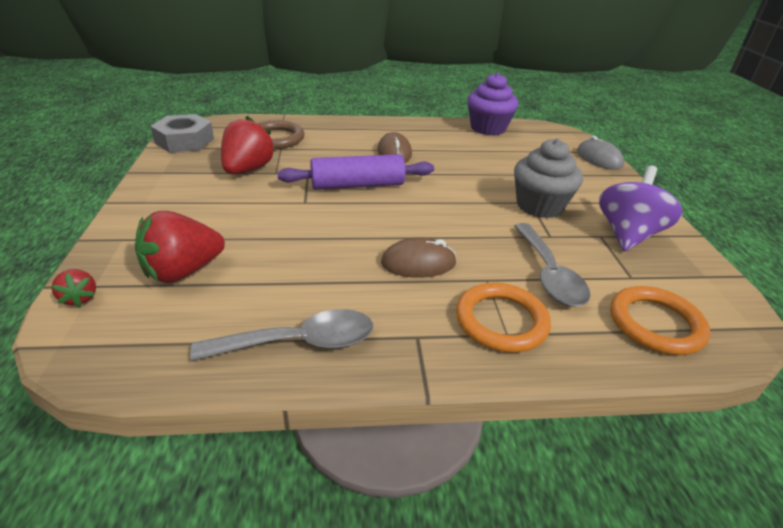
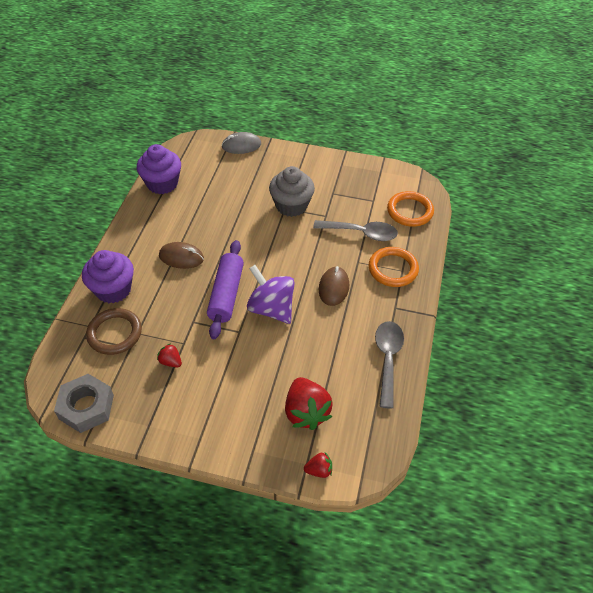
camera: 70 degrees left, 15 degrees up
(248, 169) = (171, 361): red strawberry -> red strawberry, size x0.49
(330, 129) = (113, 289): none -> purple cupcake
(627, 234) = (336, 181): purple spinning top -> purple spinning top (271, 308)

